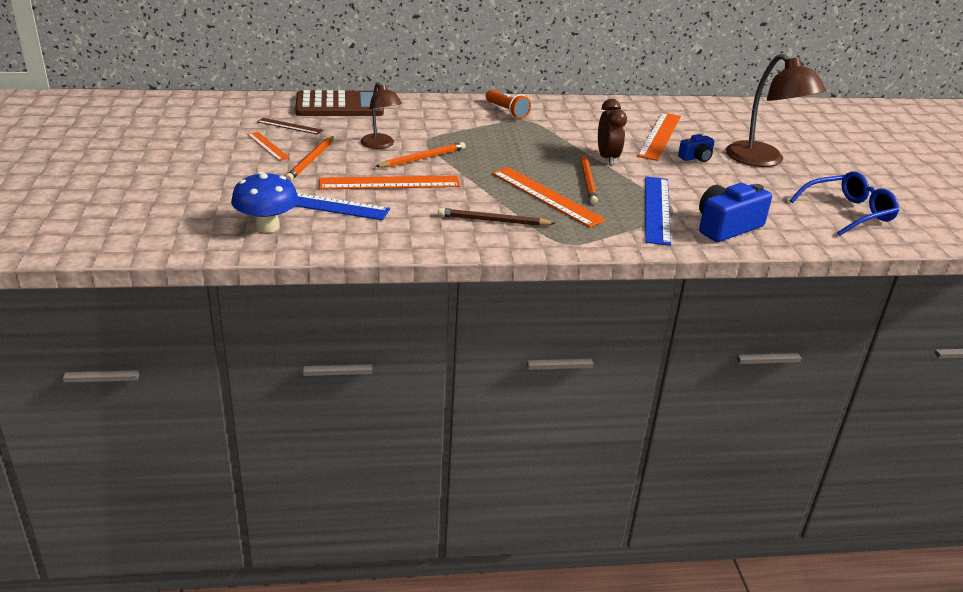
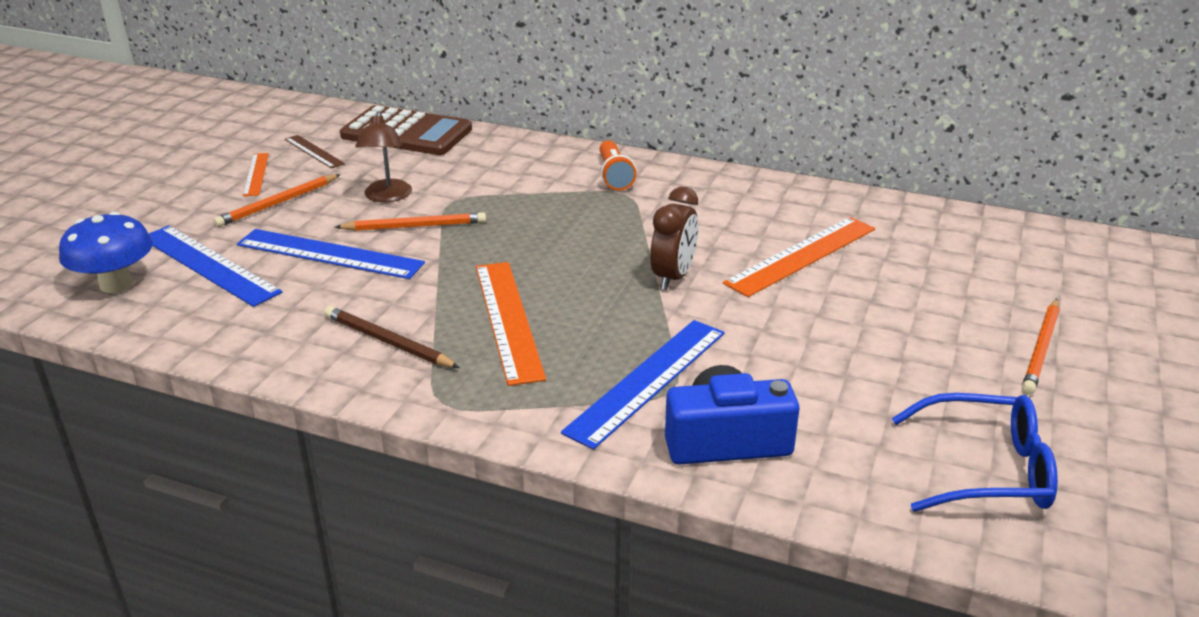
camera: 30 degrees right, 0 degrees up
(389, 183) = (329, 254): orange ruler -> blue ruler
(588, 181) = (599, 308): orange pencil -> orange pencil (1041, 349)
(696, 158) = (819, 305): blue camera -> none
(763, 160) = (934, 333): brown lamp -> none

